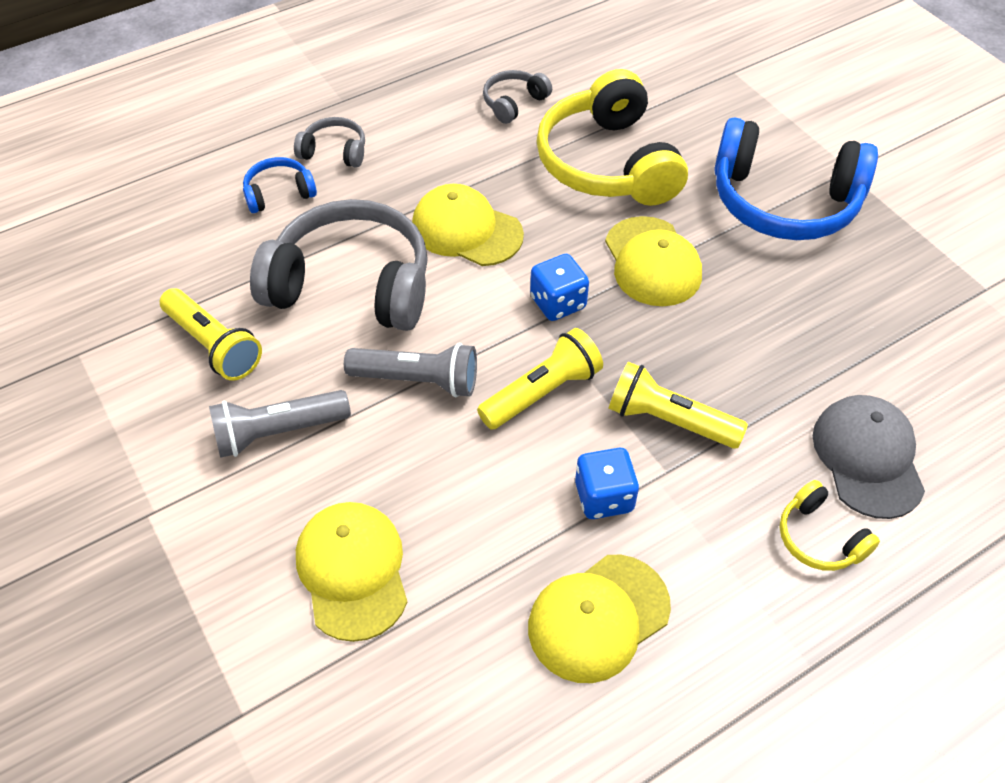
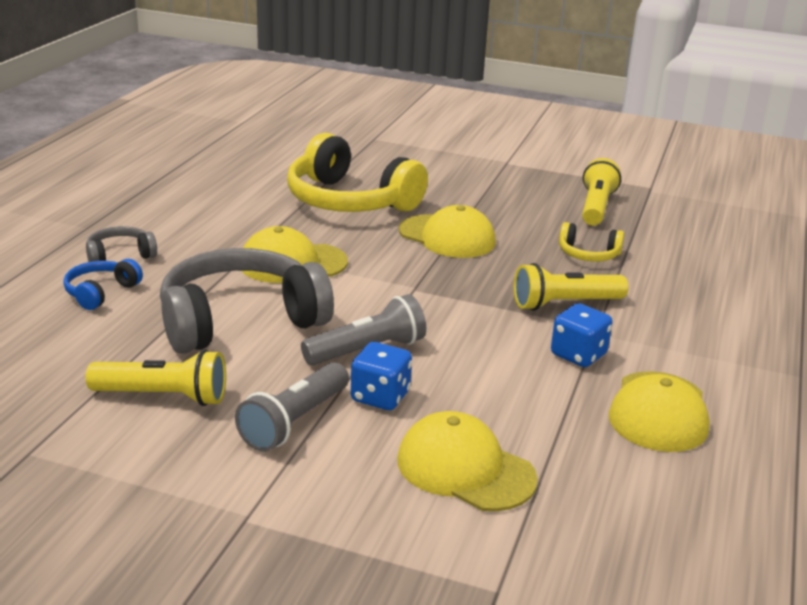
camera: 40 degrees left, 25 degrees down
(514, 103) = (237, 191): grey headphones -> none
(542, 392) = (465, 322): yellow flashlight -> yellow flashlight (596, 207)
(558, 303) = (412, 276): blue dice -> blue dice (380, 397)
(783, 202) = (489, 186): blue headphones -> none
(819, 538) = (722, 320): yellow headphones -> yellow headphones (588, 254)
(867, 458) = (695, 276): grey cap -> none

